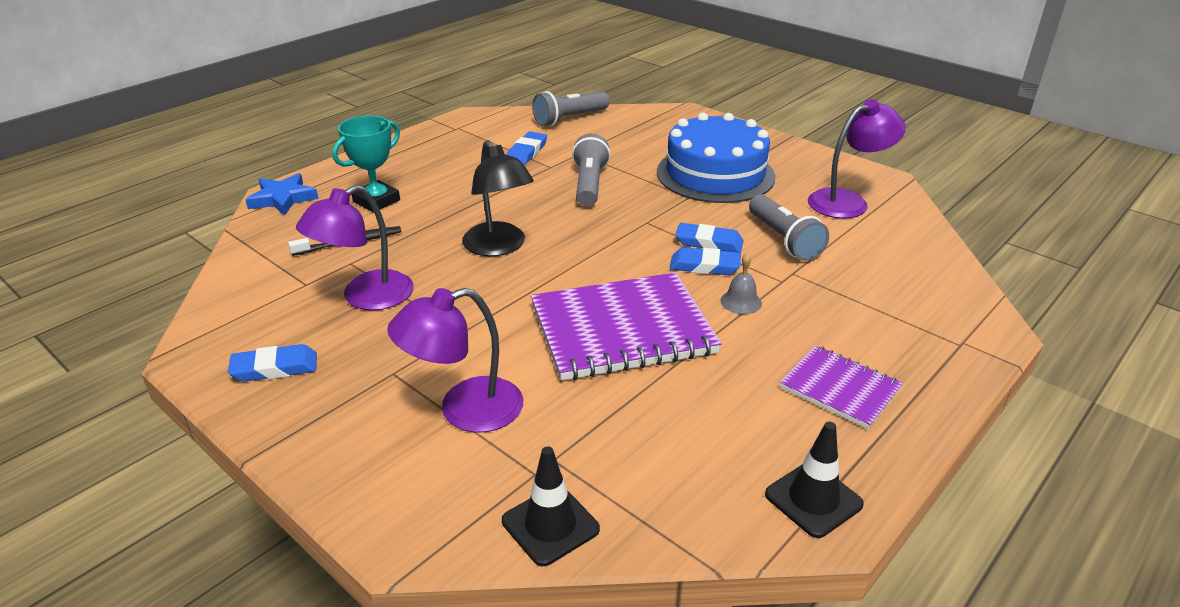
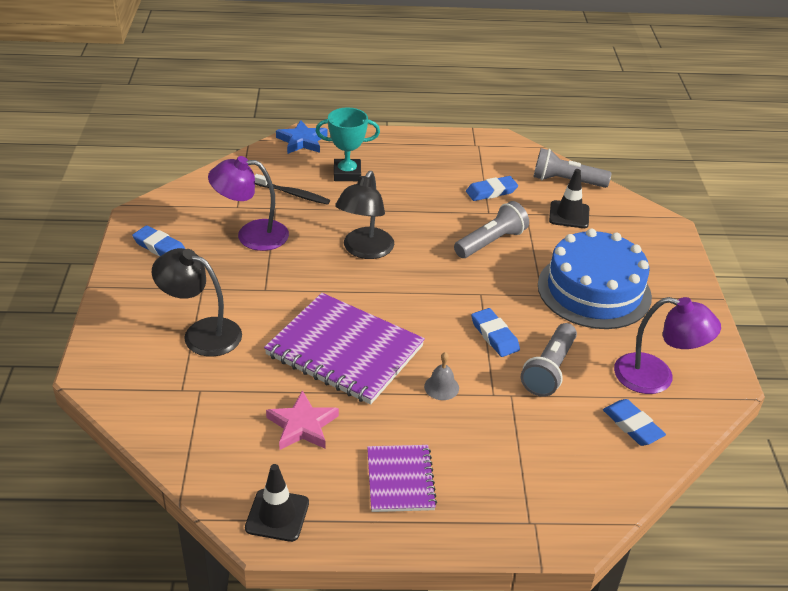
camera: 45 degrees right, 5 degrees up
(464, 410) = (201, 333): purple lamp -> black lamp
(550, 525) = (150, 418): black traffic cone -> black traffic cone (569, 215)
(697, 411) = (302, 425): none -> pink star
(704, 266) = (462, 349): blue eraser -> blue eraser (632, 425)

